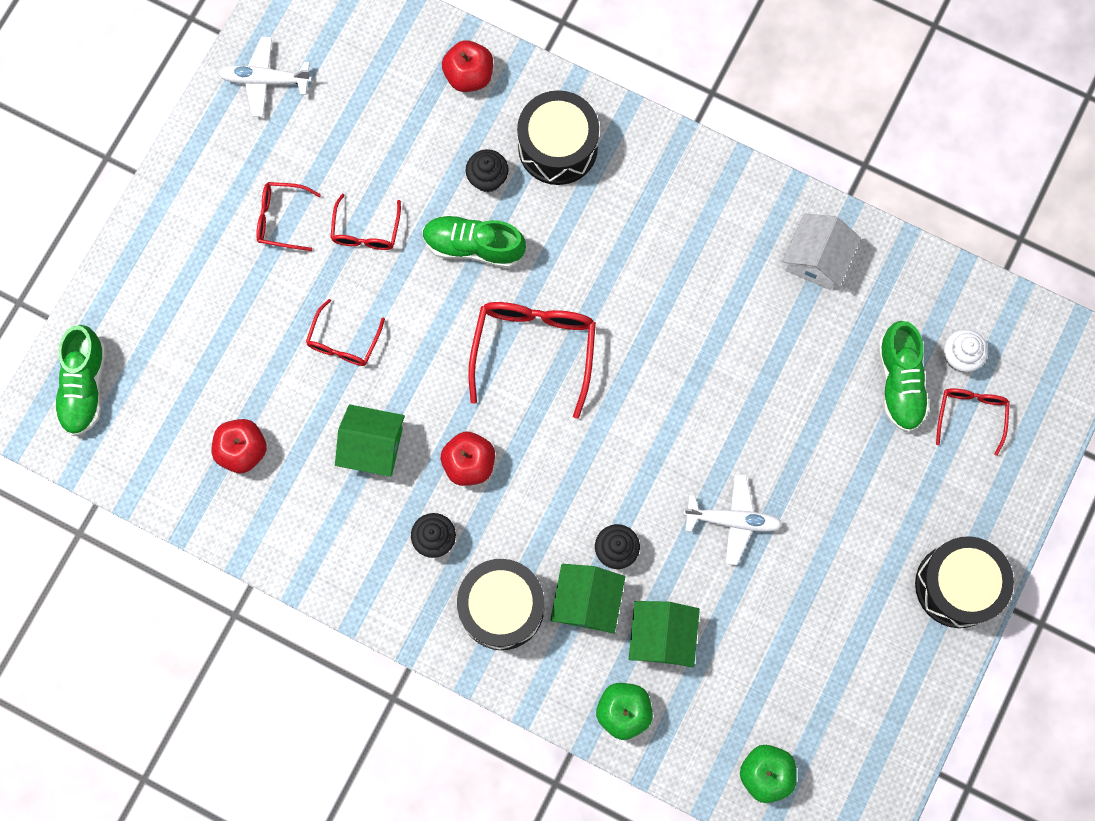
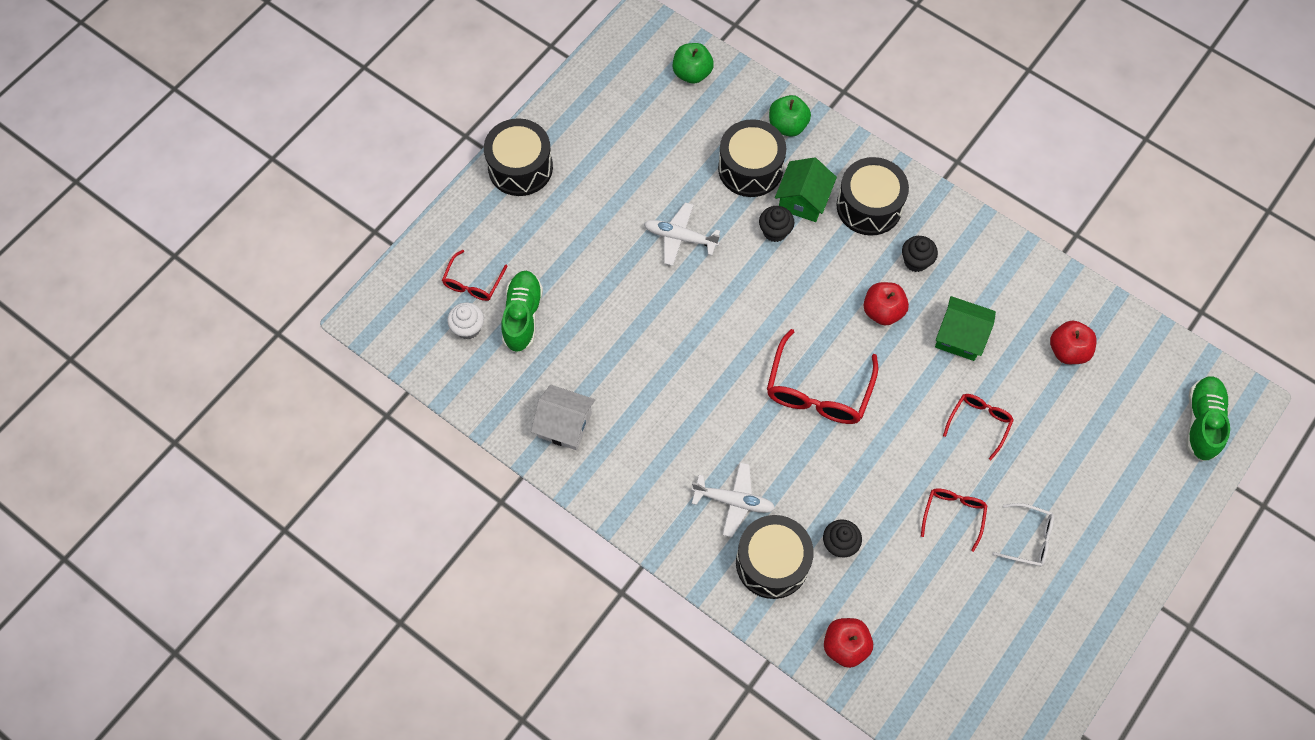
camera: 170 degrees left, 10 degrees down
(265, 80) = (1039, 675): white plane -> white plane (734, 501)
(281, 219) = (1029, 539): red glasses -> white glasses
(473, 246) = (859, 485): green shoe -> none
(661, 636) = (750, 168): green house -> black drum
(816, 259) = (564, 425): white house -> white house turned 75 degrees clockwise

